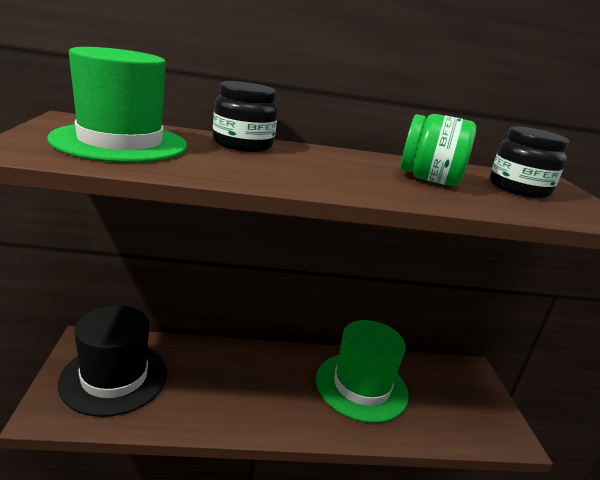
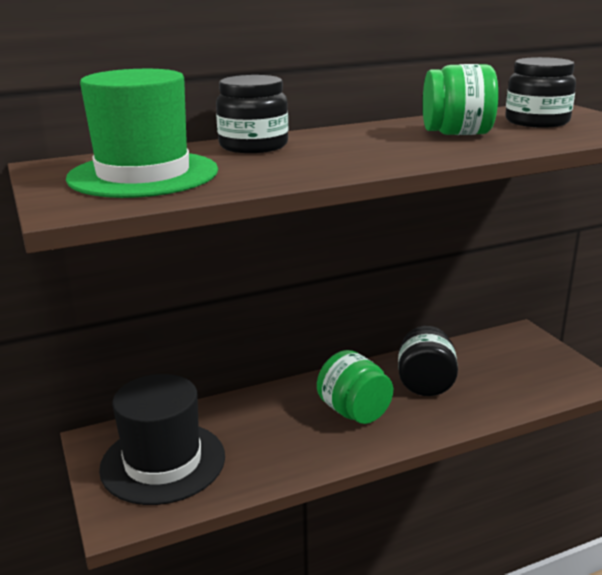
camera: 15 degrees left, 0 degrees up
(287, 390) = (354, 412): none -> green jar
(361, 386) = (425, 384): green hat -> black jar

